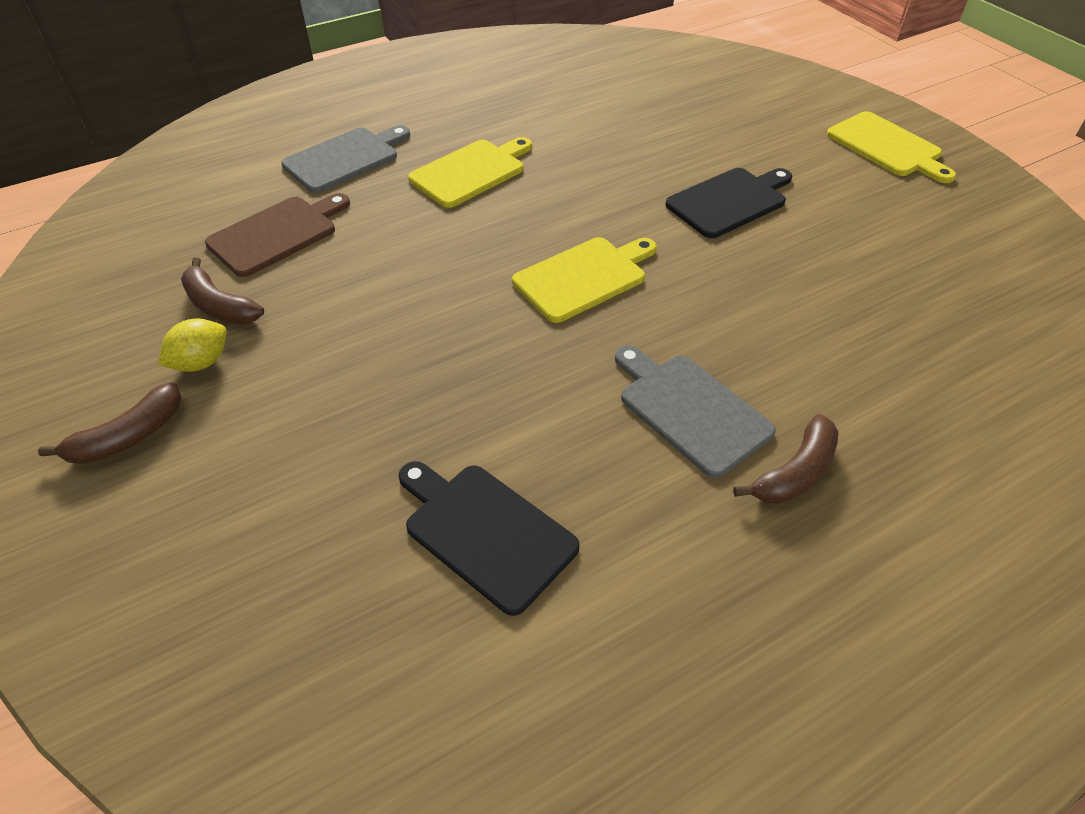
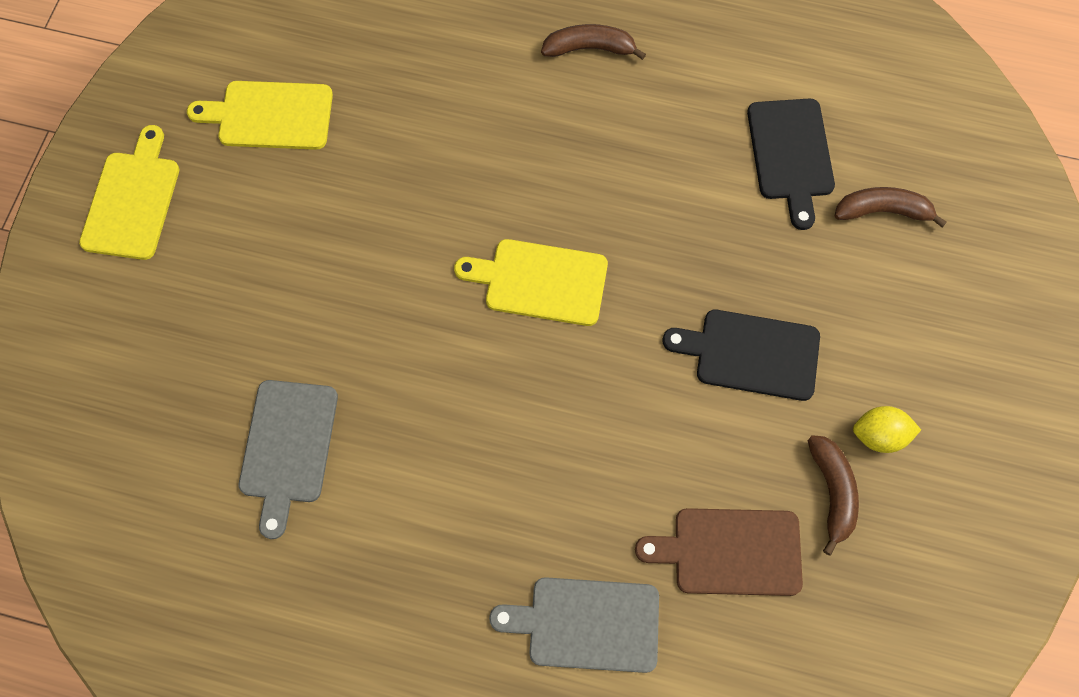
camera: 135 degrees left, 20 degrees up
(128, 437) = (964, 402): brown banana -> brown banana (883, 211)
(471, 172) = (494, 490): yellow cutting board -> yellow cutting board (270, 115)
(690, 410) = (598, 127): grey cutting board -> grey cutting board (288, 447)
(729, 201) = (339, 258): black cutting board -> black cutting board (751, 354)

